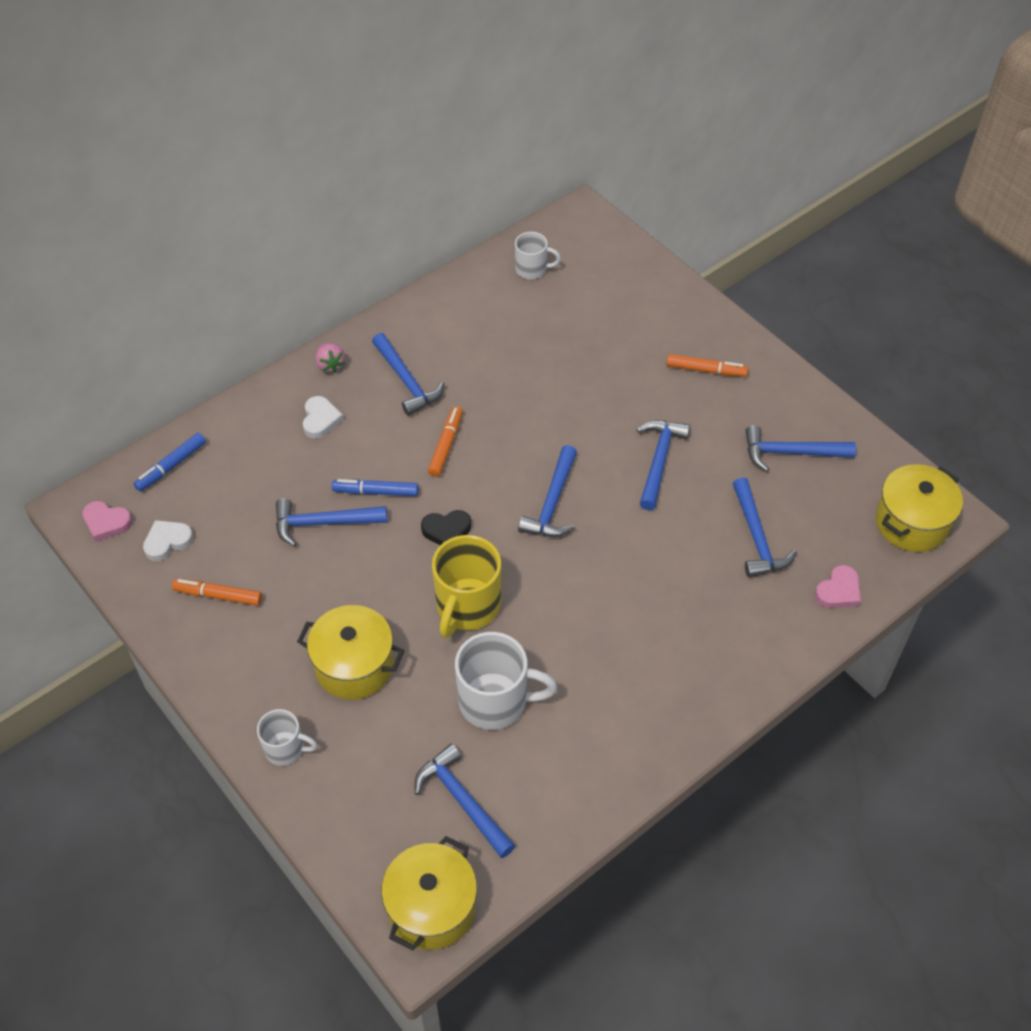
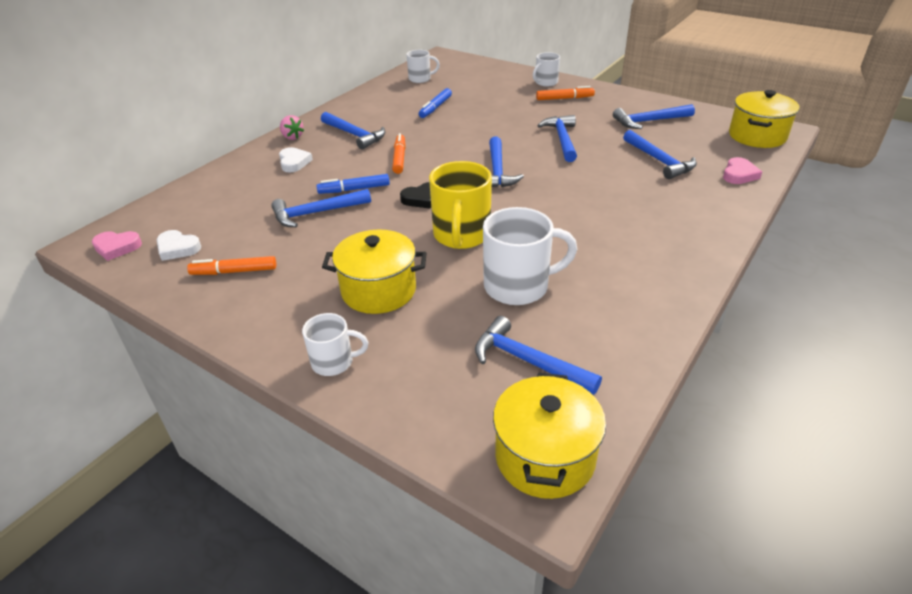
camera: 15 degrees left, 15 degrees down
(167, 542) = (177, 248): white heart -> white heart turned 105 degrees counterclockwise
(171, 466) = (172, 206): blue marker -> blue marker (435, 107)
(698, 324) = (545, 82): none -> white mug

